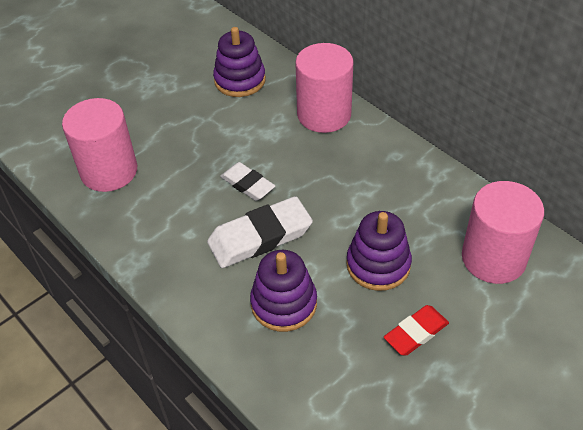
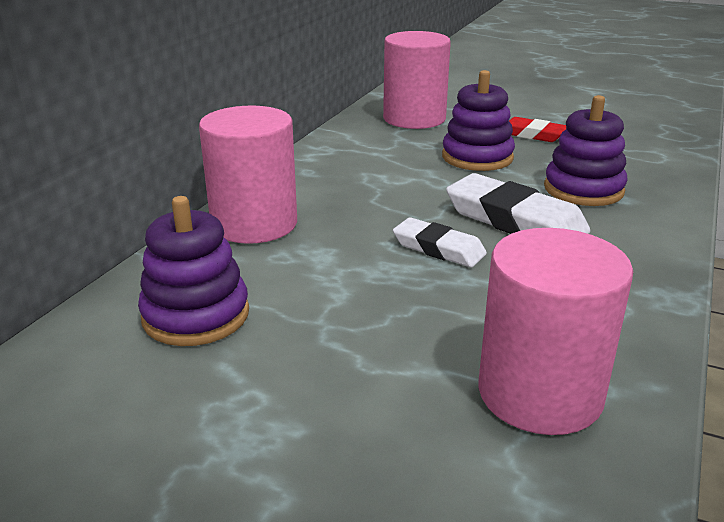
camera: 115 degrees left, 20 degrees down
(247, 184) = (438, 248): white eraser -> white eraser turned 75 degrees counterclockwise

